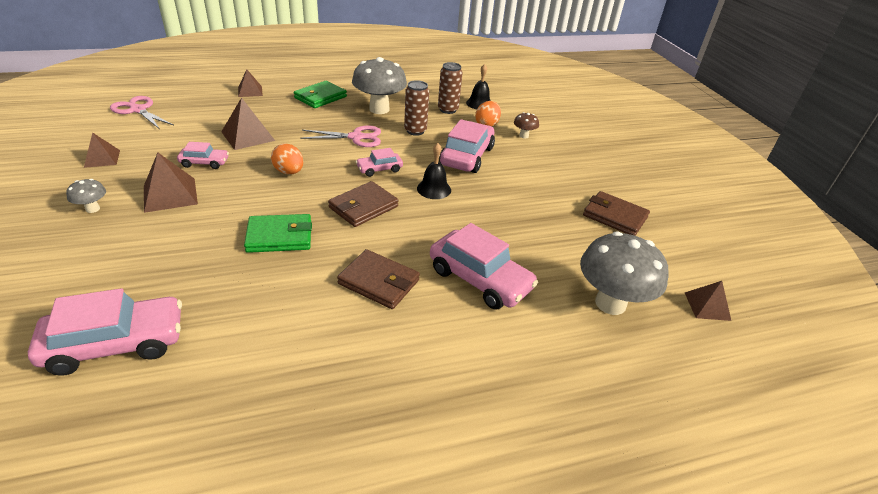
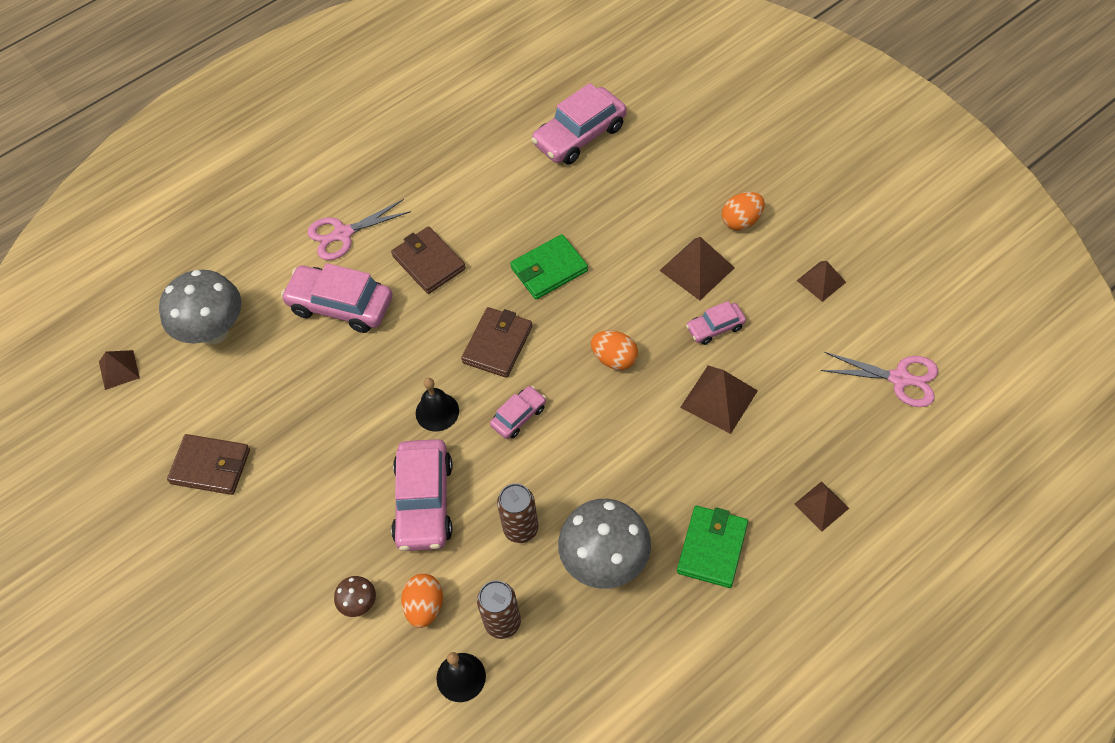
camera: 165 degrees right, 20 degrees up
(92, 209) = (741, 221): grey mushroom -> orange egg
(356, 137) = (589, 468): pink scissors -> pink scissors (343, 234)
(379, 282) = (429, 262): brown wallet -> brown wallet turned 45 degrees clockwise

